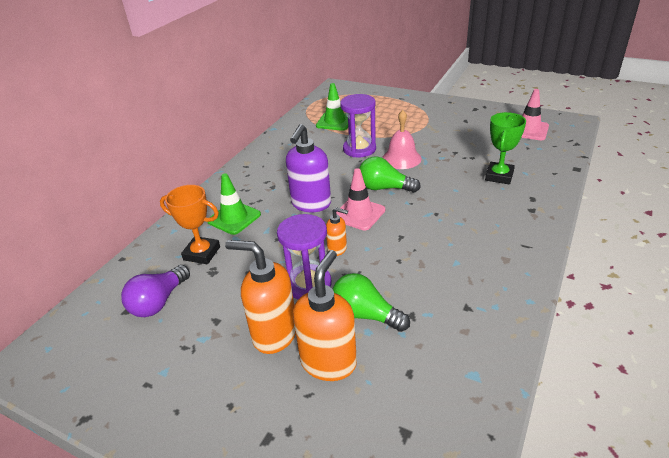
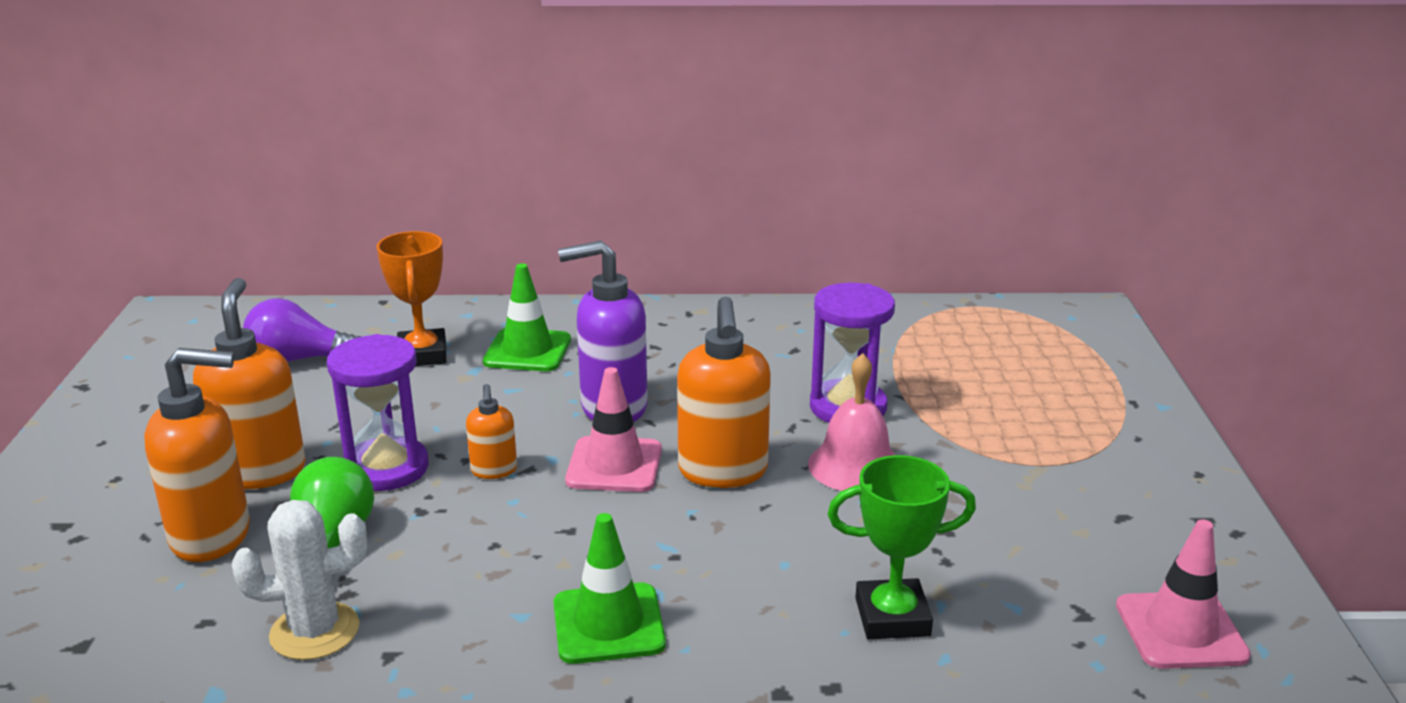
camera: 60 degrees right, 10 degrees down
(335, 121) = (932, 351): green traffic cone -> green traffic cone (608, 624)
(384, 188) = (723, 472): green light bulb -> orange soap dispenser
(438, 330) = (314, 631): none -> white cactus

